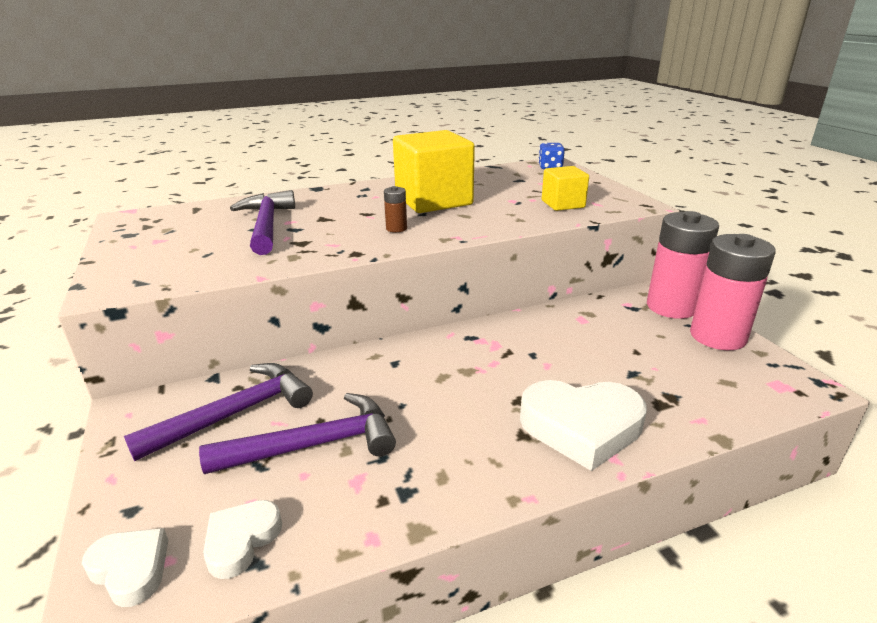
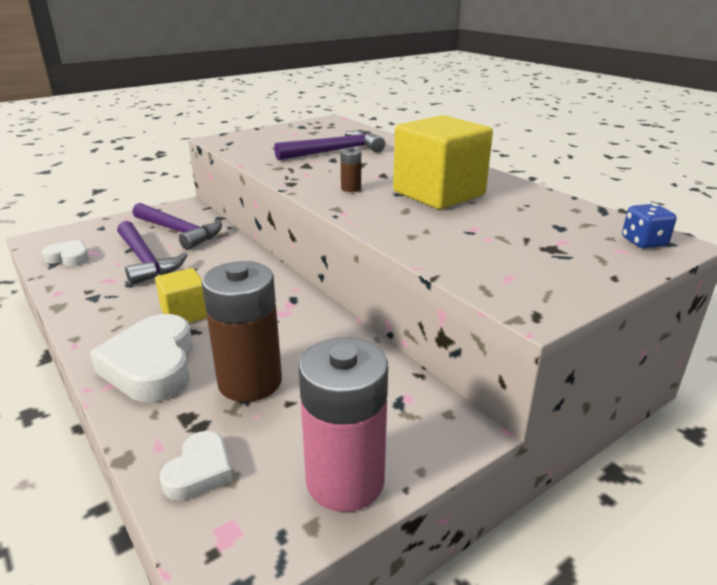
camera: 75 degrees right, 0 degrees up
(131, 569) = (60, 238): white heart -> white heart (200, 471)
(563, 204) = (483, 256): yellow cube -> yellow cube (185, 314)
(609, 368) = (250, 382): none -> brown battery
(671, 307) = (417, 439): pink battery -> none

